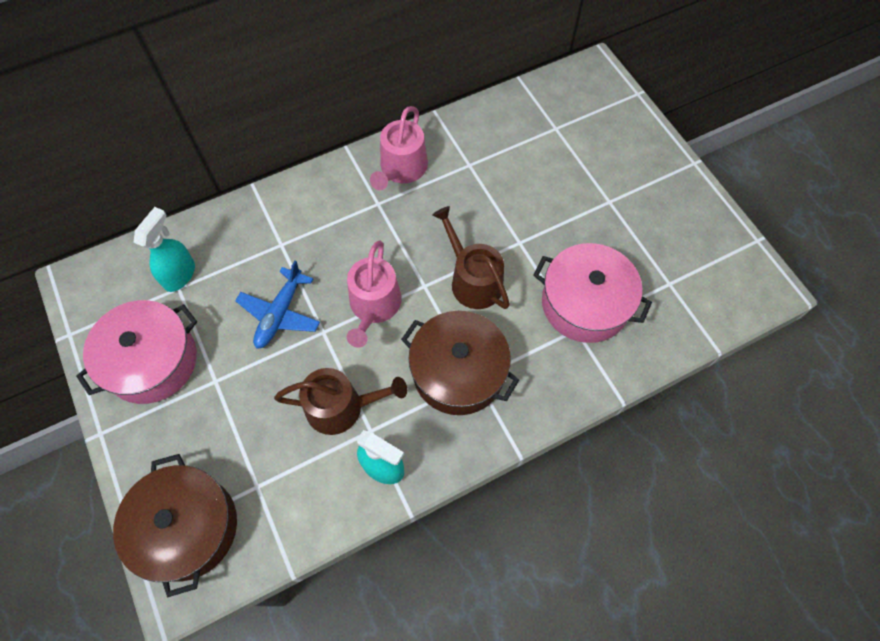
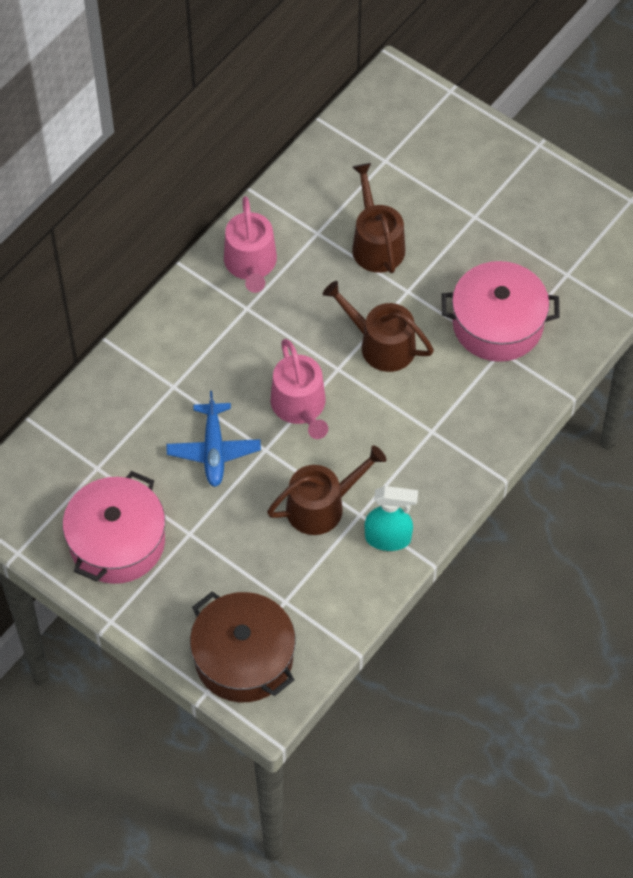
camera: 25 degrees left, 5 degrees down
(180, 274) = (90, 455): turquoise spray bottle -> none
(458, 372) = (412, 432): brown pot -> none
(513, 192) = (376, 243): none -> brown watering can

